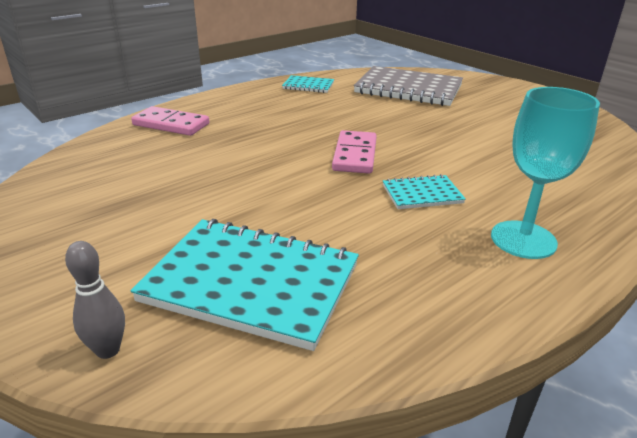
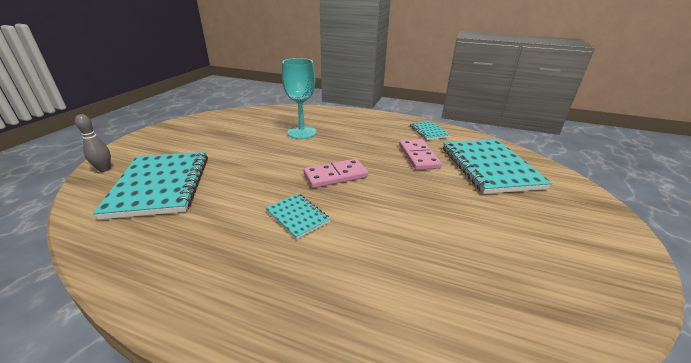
camera: 60 degrees right, 0 degrees up
(171, 124) = (318, 116): pink domino -> pink domino (418, 156)
(408, 89) = (489, 167): grey notebook -> turquoise notebook
(523, 240) = (254, 285): turquoise goblet -> turquoise goblet (302, 132)

